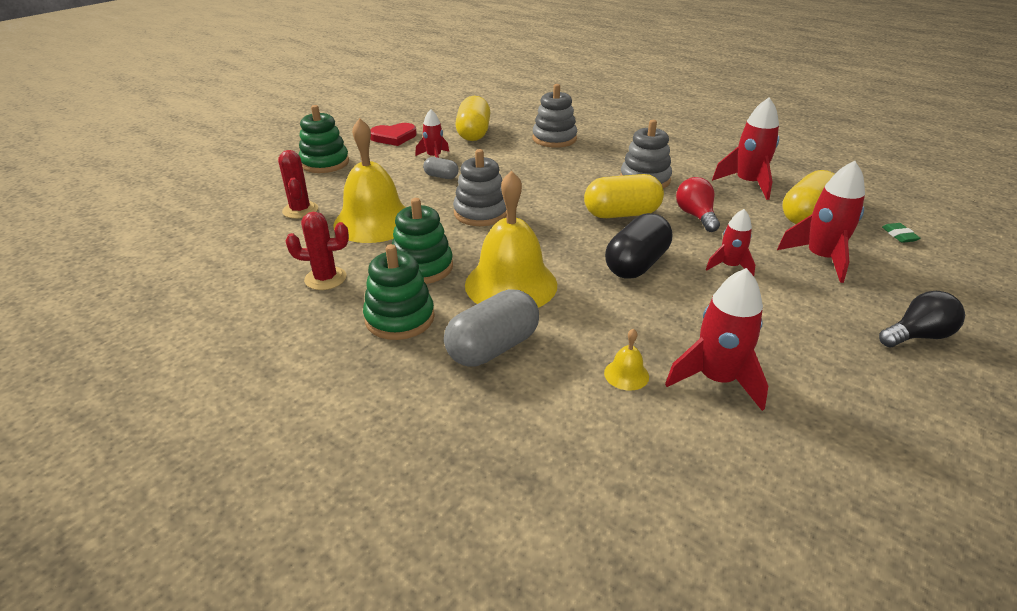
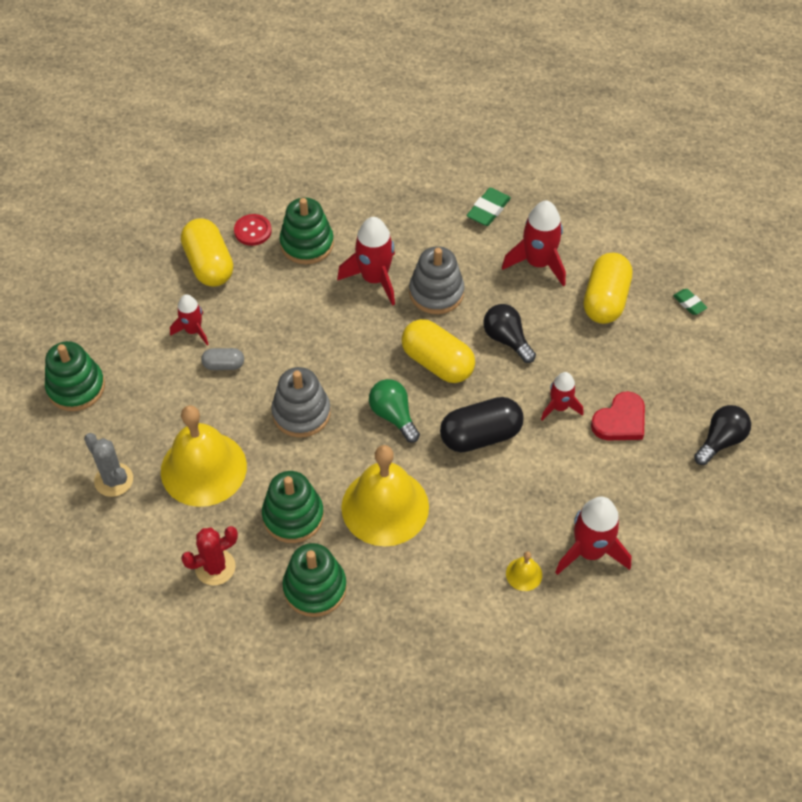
camera: 25 degrees left, 20 degrees up
(300, 210) = (114, 480): red cactus -> grey cactus
(394, 137) = (120, 306): red heart -> red heart (620, 421)
(493, 348) = (410, 589): grey capsule -> none
(518, 126) = (253, 231): none -> red button
(554, 139) = (307, 244): grey stacking toy -> green stacking toy
(560, 233) = (393, 416): none -> green light bulb
(621, 214) = (437, 363): yellow capsule -> yellow capsule turned 75 degrees clockwise
(636, 264) = (480, 436): black capsule -> black capsule turned 60 degrees clockwise
(696, 216) = (507, 339): red light bulb -> black light bulb
(715, 151) = (488, 210): none -> green eraser
(820, 258) = (631, 365): red rocket -> red rocket (374, 279)

